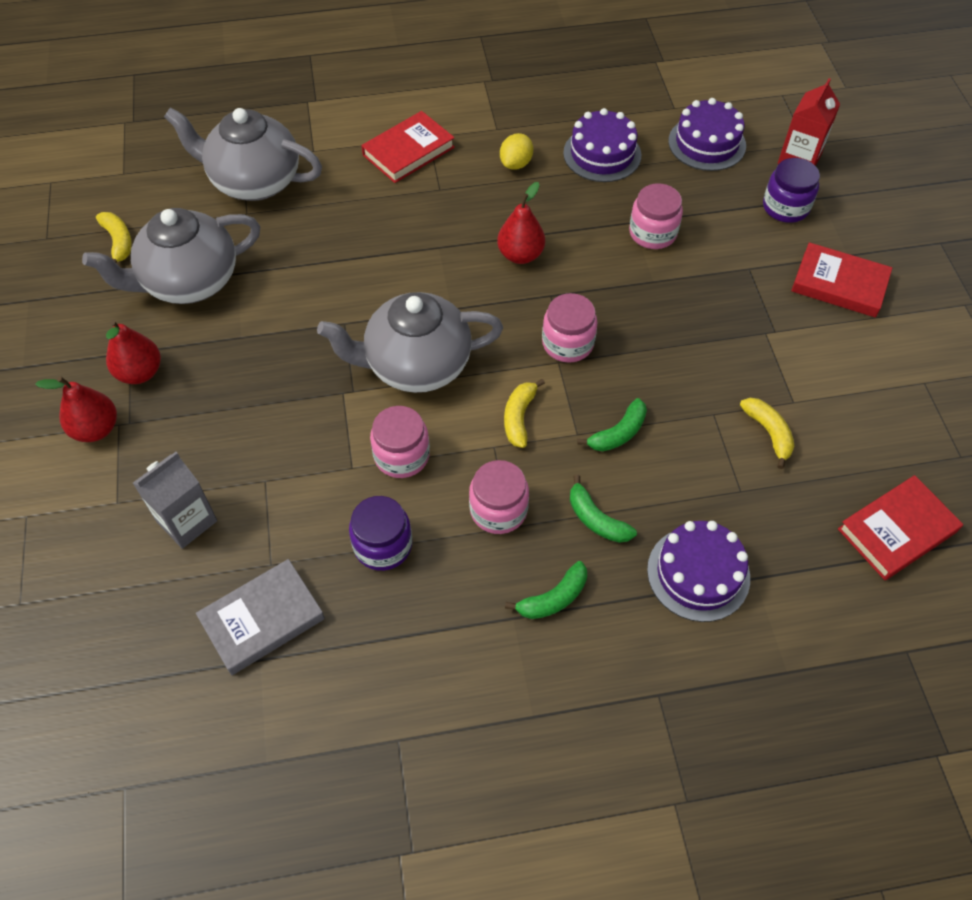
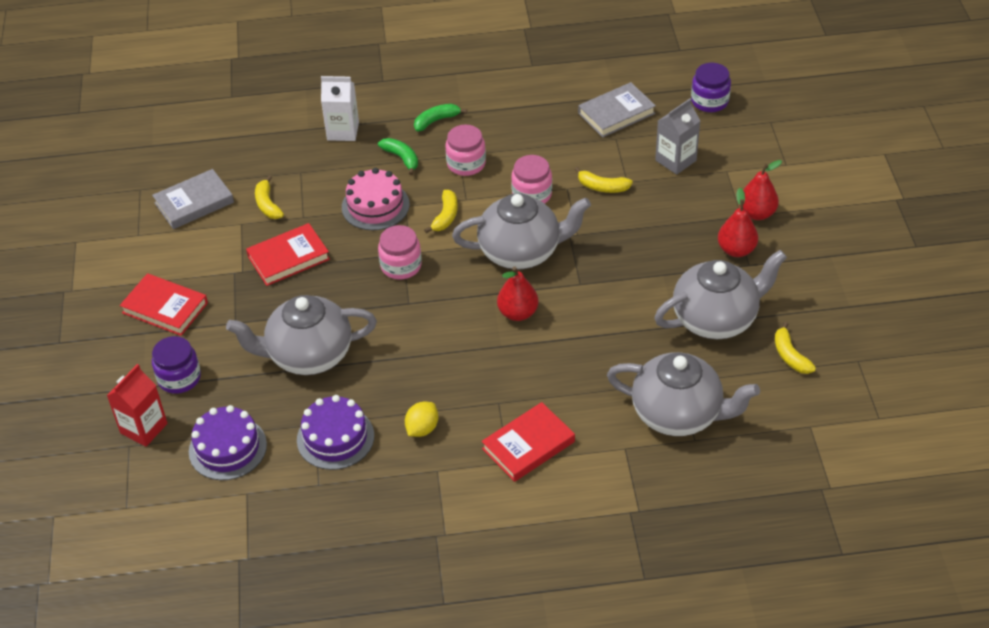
camera: 175 degrees left, 10 degrees down
(301, 470) = (602, 187): none -> yellow banana
(383, 545) = (543, 147): purple jar -> purple jar (709, 101)
(520, 255) = (429, 337): red pear -> red pear (518, 313)
(618, 433) = (375, 206): green banana -> pink cake
(652, 233) = (308, 355): pink jar -> grey teapot
(698, 573) = (343, 131): purple cake -> white carton
(873, 434) = (194, 202): none -> grey book
(897, 530) = (206, 150): red book -> red book (288, 258)

